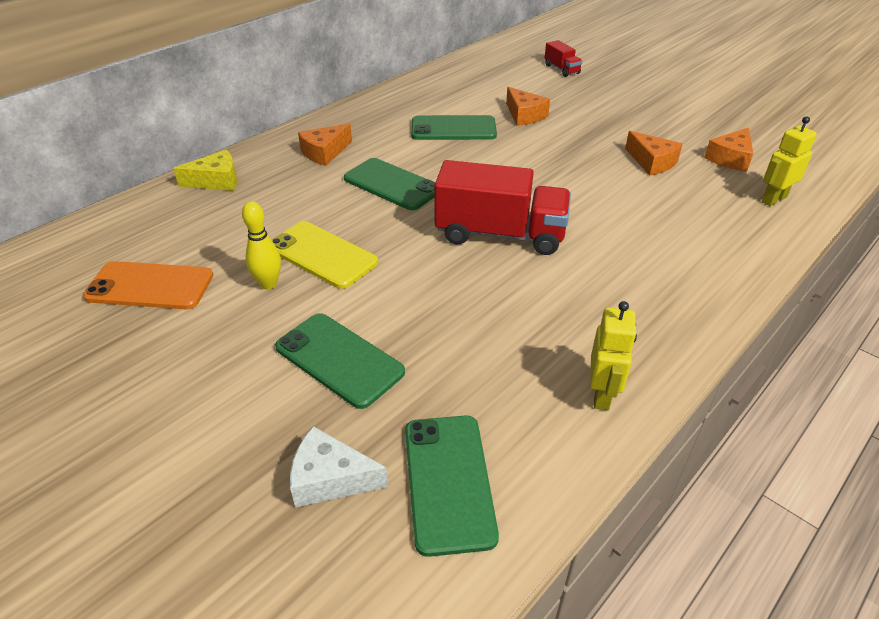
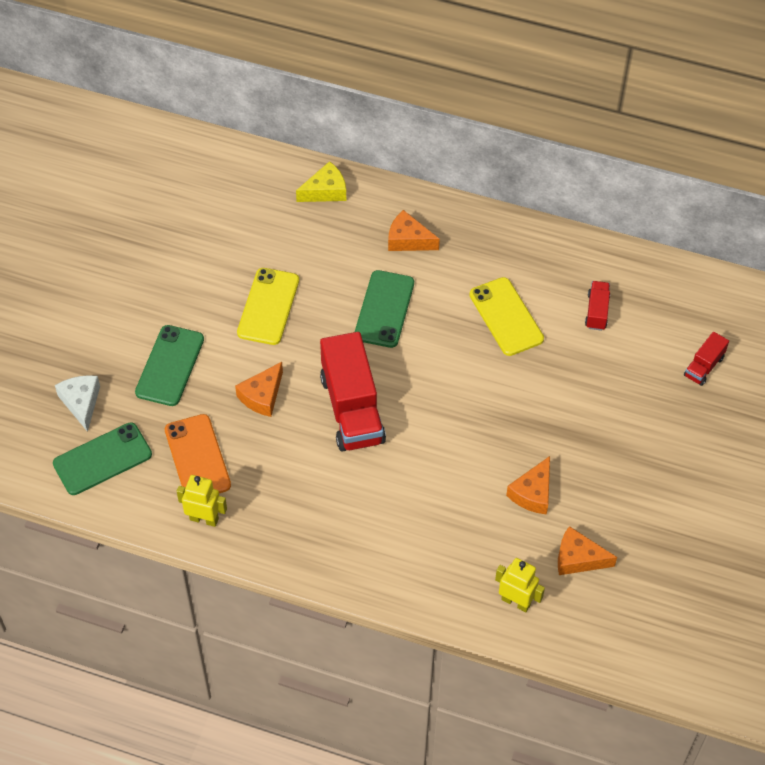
camera: 65 degrees right, 15 degrees up
(150, 286) = (187, 228): orange phone -> orange phone (197, 457)
(216, 181) = (325, 191): yellow cheese -> yellow cheese turned 75 degrees counterclockwise
(268, 284) = (221, 291): yellow bowling pin -> none
(453, 129) = (506, 317): green phone -> yellow phone
(480, 93) = (597, 312): none -> red truck
(524, 115) = (568, 365): orange cheese -> orange cheese (262, 396)
(602, 394) = (204, 519): yellow robot -> yellow robot turned 150 degrees counterclockwise

